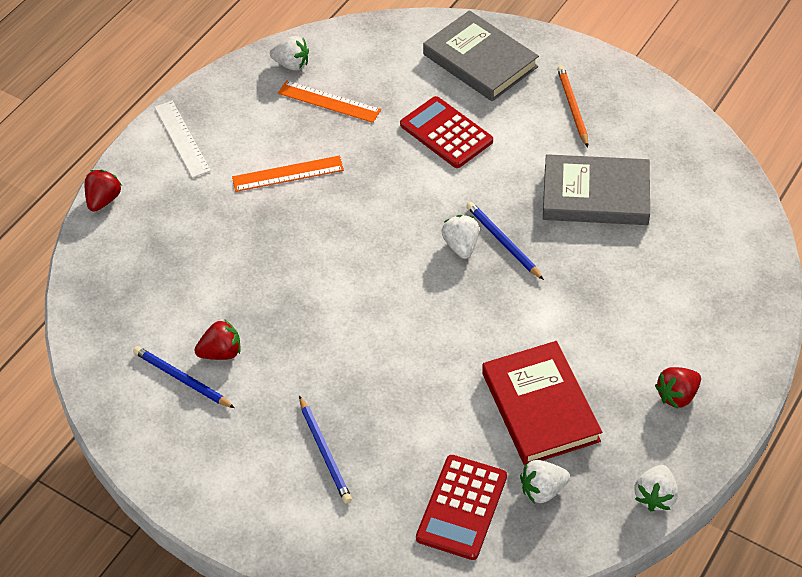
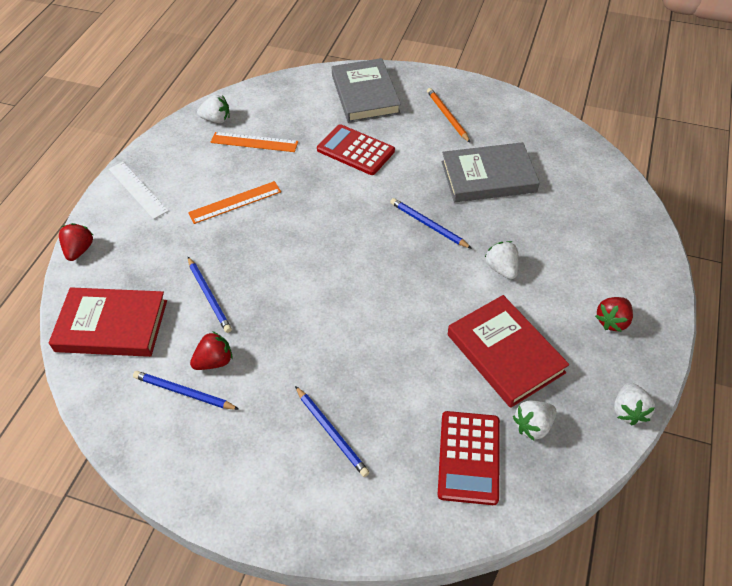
camera: 15 degrees left, 0 degrees up
(122, 292) = (112, 326): none -> red book
(233, 279) = (209, 296): none -> blue pencil
(461, 246) = (395, 234): white strawberry -> white strawberry (501, 268)
(480, 61) = (365, 94): grey book -> grey book turned 45 degrees clockwise

